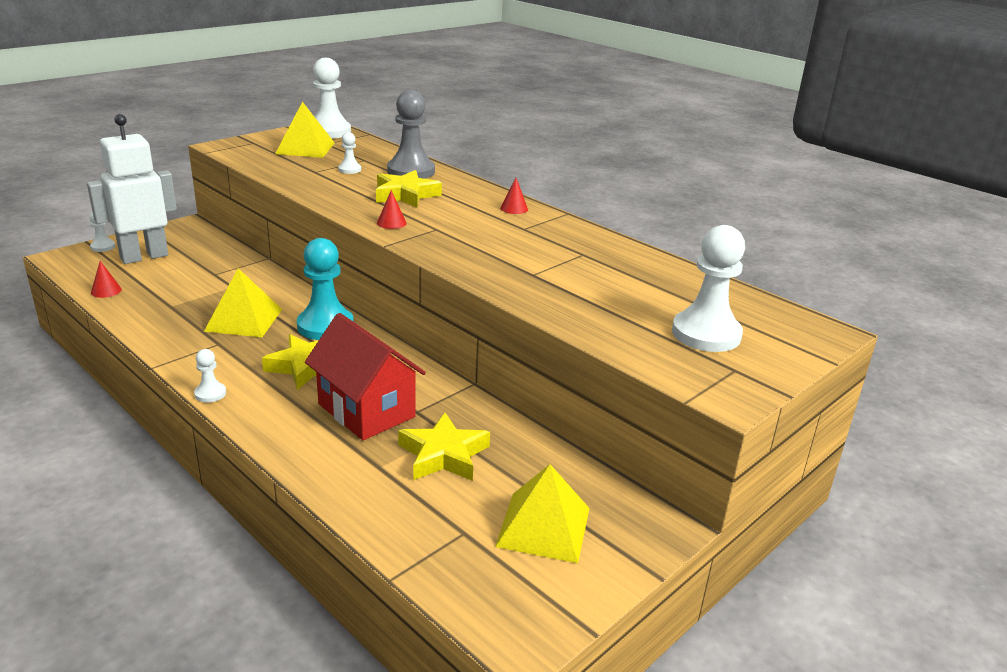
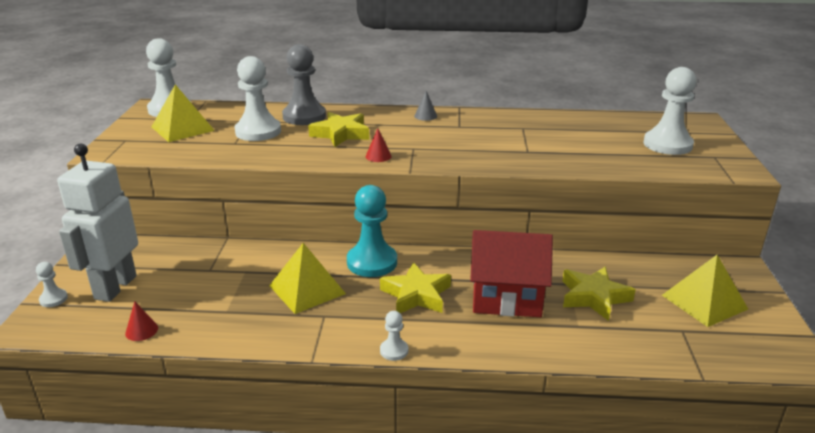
camera: 40 degrees left, 0 degrees up
(349, 169) = (258, 132): white pawn -> white pawn, size x2.12
(514, 208) = (425, 116): red cone -> grey cone

